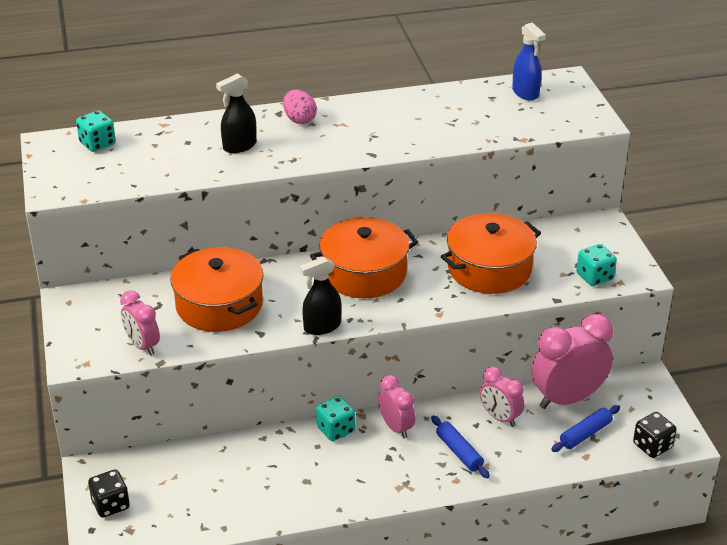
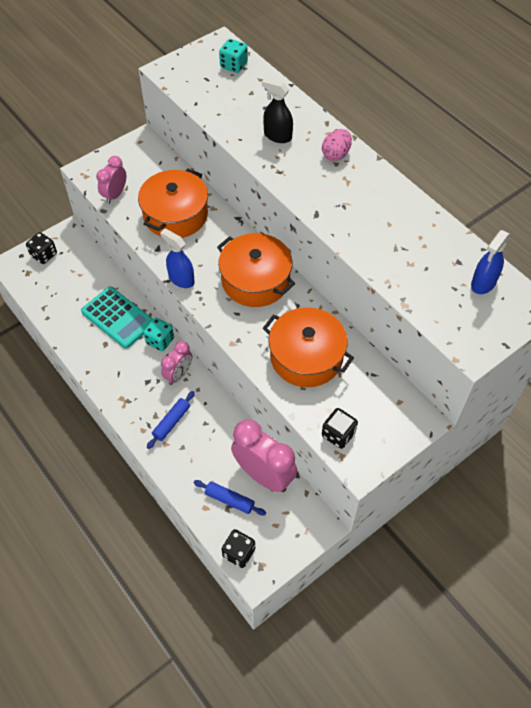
camera: 65 degrees right, 20 degrees up
(273, 458) = (118, 318): none -> turquoise calculator
(322, 327) = (181, 279): black spray bottle -> blue spray bottle
(500, 417) = (220, 436): pink clock -> none
(594, 277) = (338, 434): turquoise dice -> black dice

